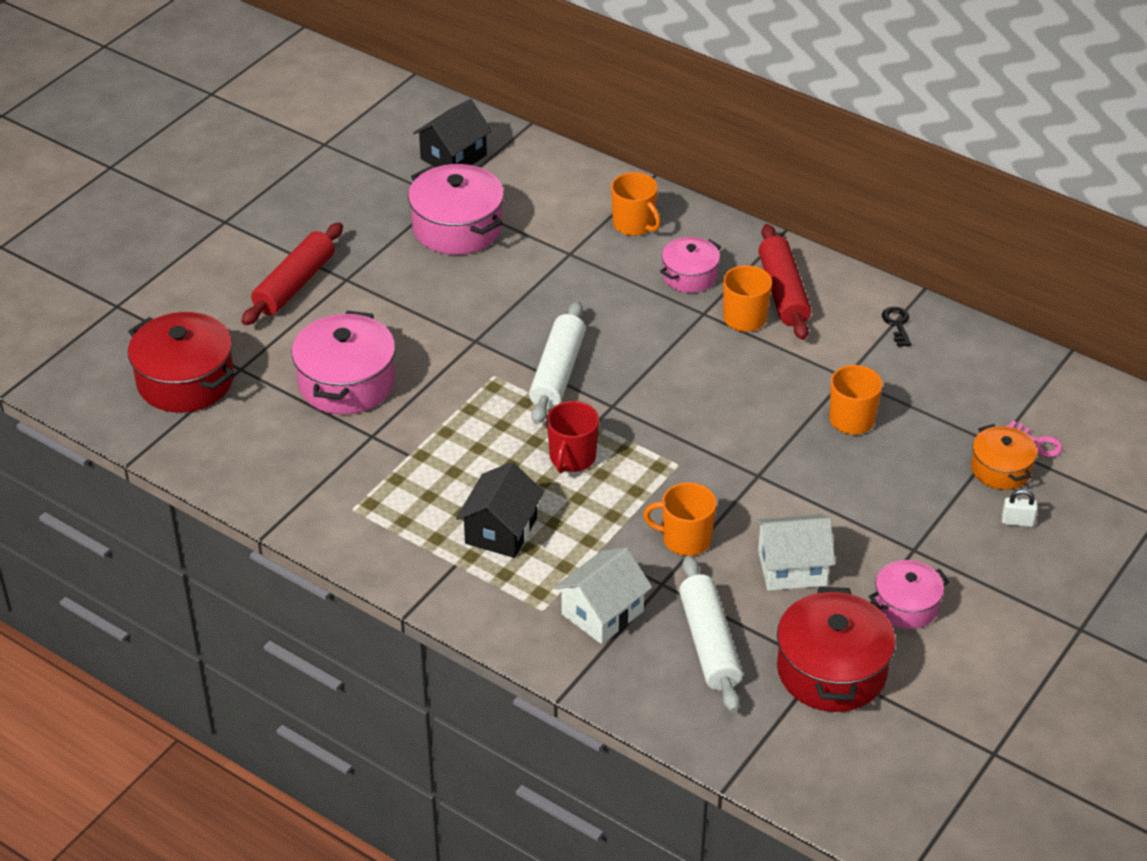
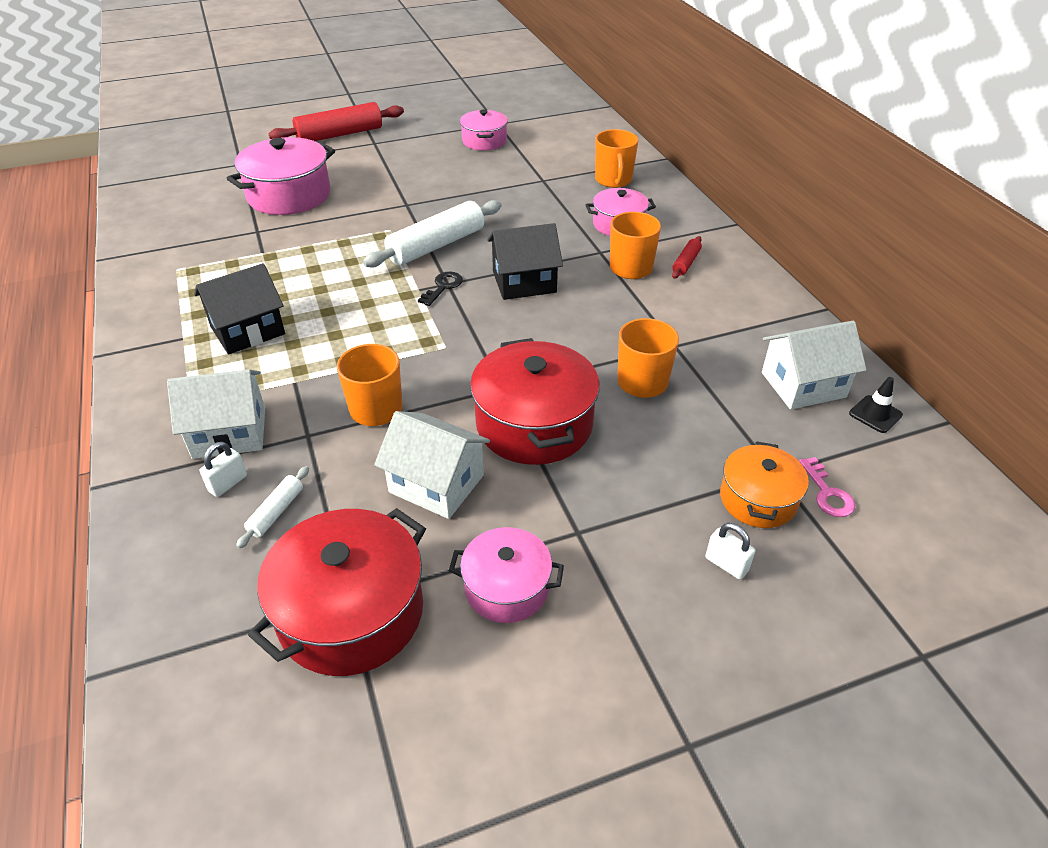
camera: 35 degrees right, 0 degrees up
(185, 381) = (201, 158): red pot -> red pot (534, 424)
(453, 157) = (533, 106): black house -> black house (524, 282)
(457, 228) = (484, 141): pink pot -> pink pot, size x0.60
(572, 458) = (369, 305): red mug -> none
(651, 645) = (228, 483): none -> white padlock
(709, 643) = (276, 512): white rolling pin -> white rolling pin, size x0.47
(783, 292) = (686, 263): red rolling pin -> red rolling pin, size x0.47
(897, 324) = (770, 325): black key -> black key (443, 287)
(960, 366) = (803, 385): none -> white house
(1024, 367) = (875, 414): none -> black traffic cone

